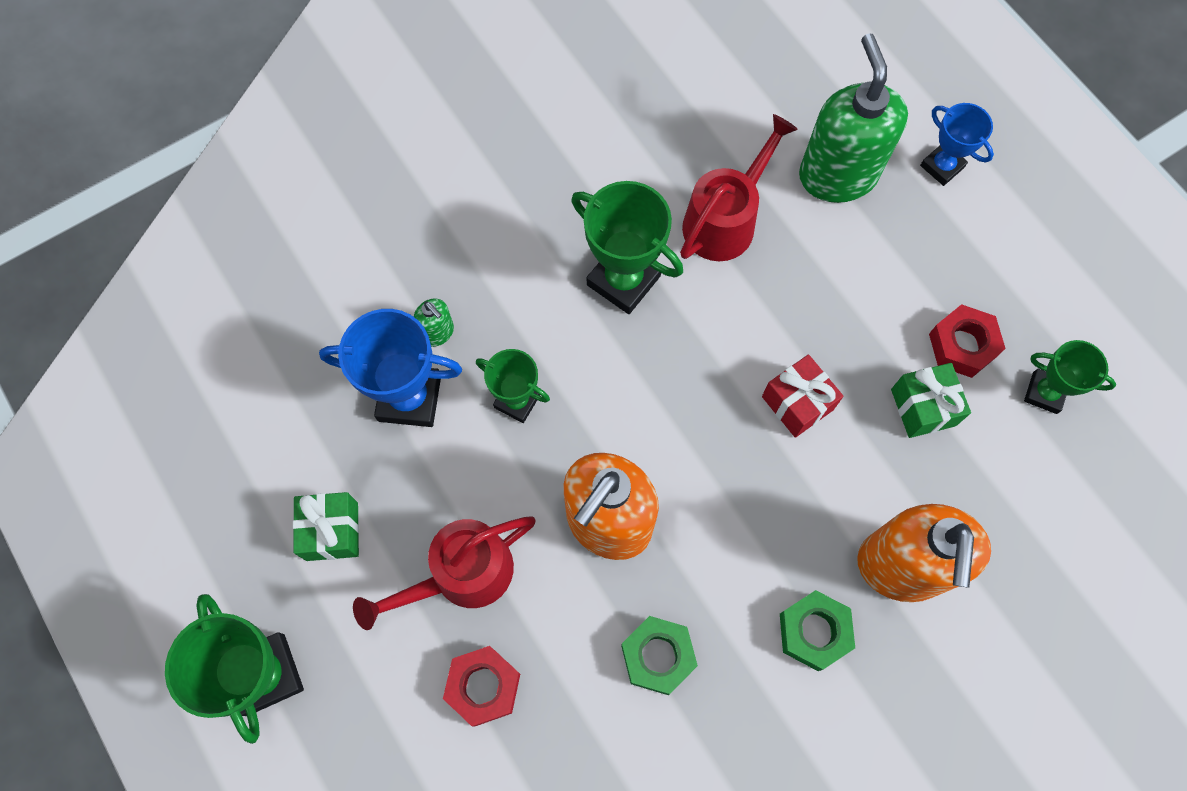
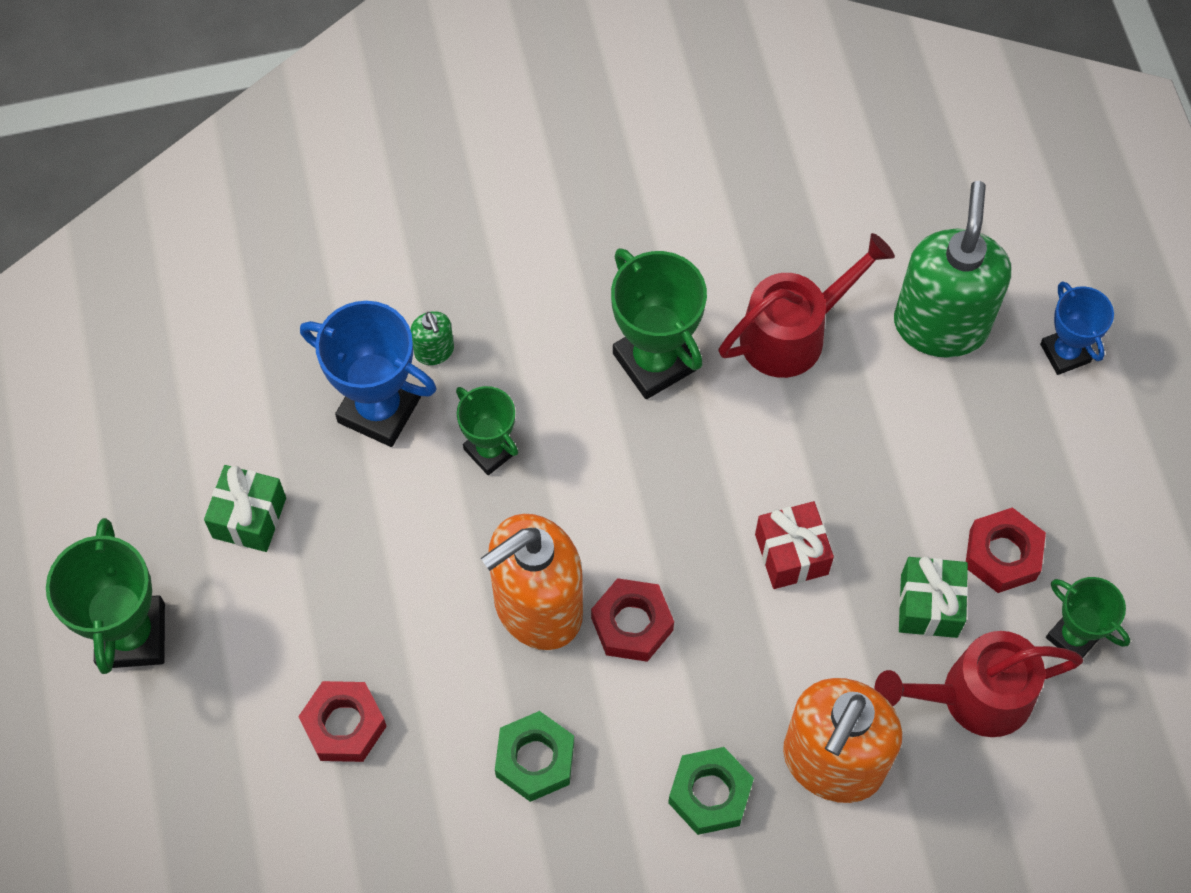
camera: 20 degrees right, 5 degrees down
(461, 575) = (364, 607): red watering can -> red watering can (973, 696)
(692, 508) = (632, 624): none -> red nut

